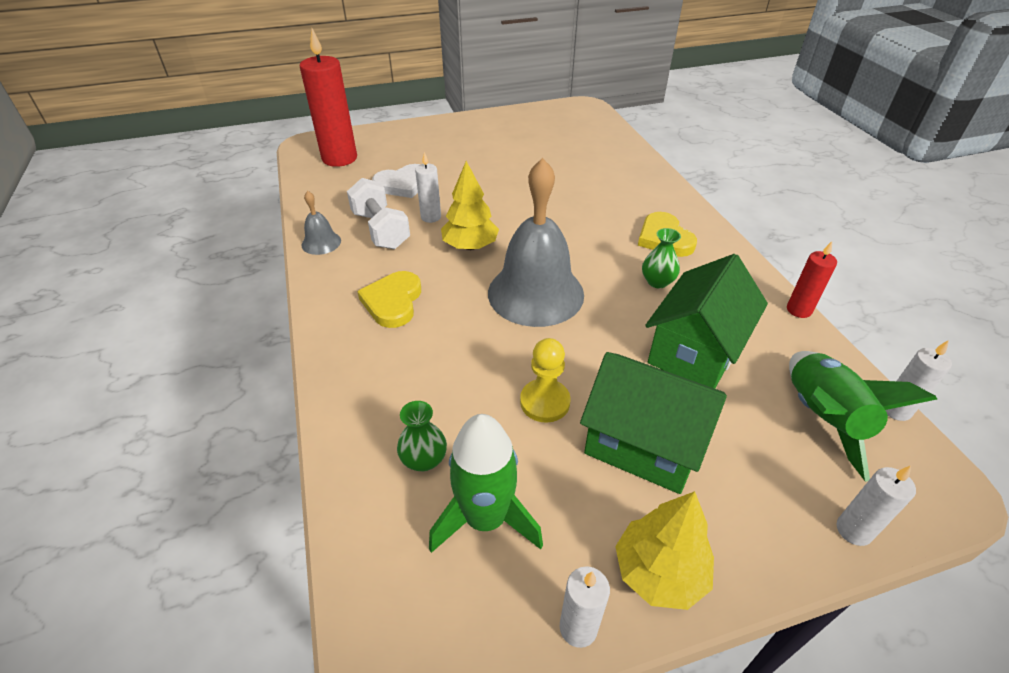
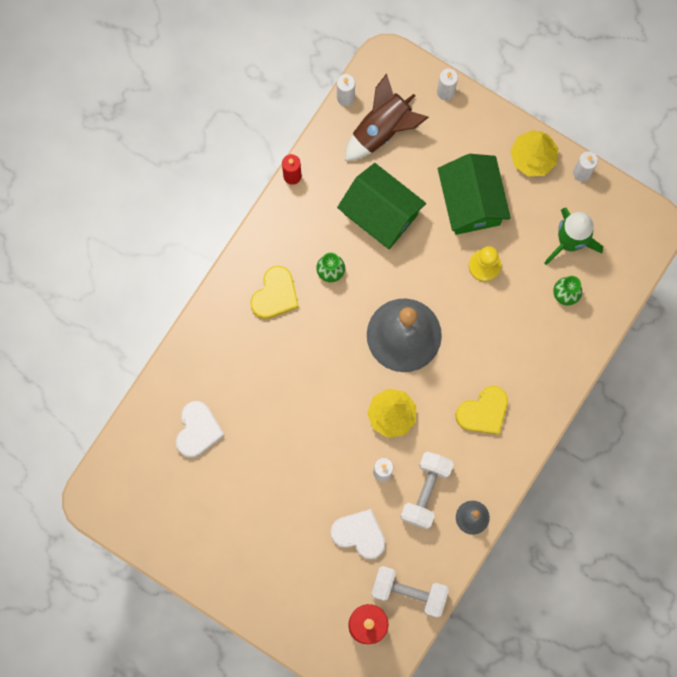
camera: 130 degrees left, 35 degrees up
(327, 185) = (409, 592): none -> white dumbbell
(583, 156) = (198, 430): none -> white heart
(695, 351) = (380, 214): green house -> green house turned 45 degrees clockwise
(821, 418) = (382, 129): green rocket -> brown rocket

